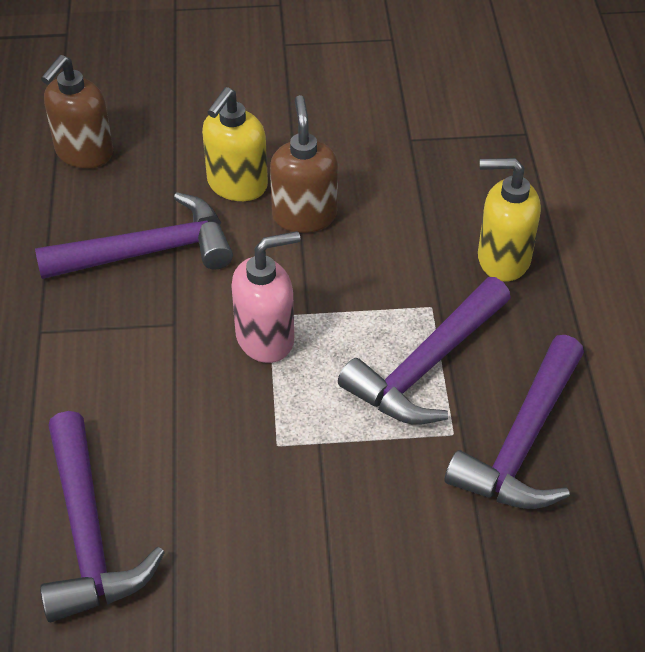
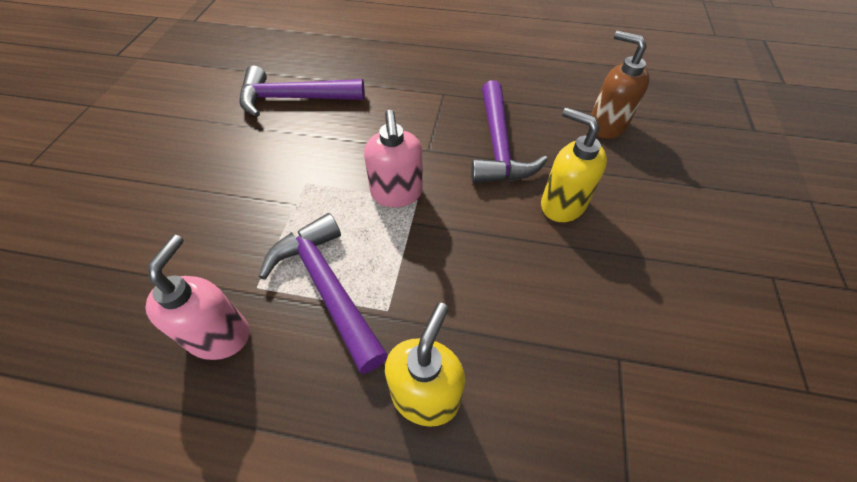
camera: 105 degrees right, 5 degrees up
(304, 215) = (519, 242): brown soap dispenser -> none
(522, 442) = (219, 335): purple hammer -> pink soap dispenser

